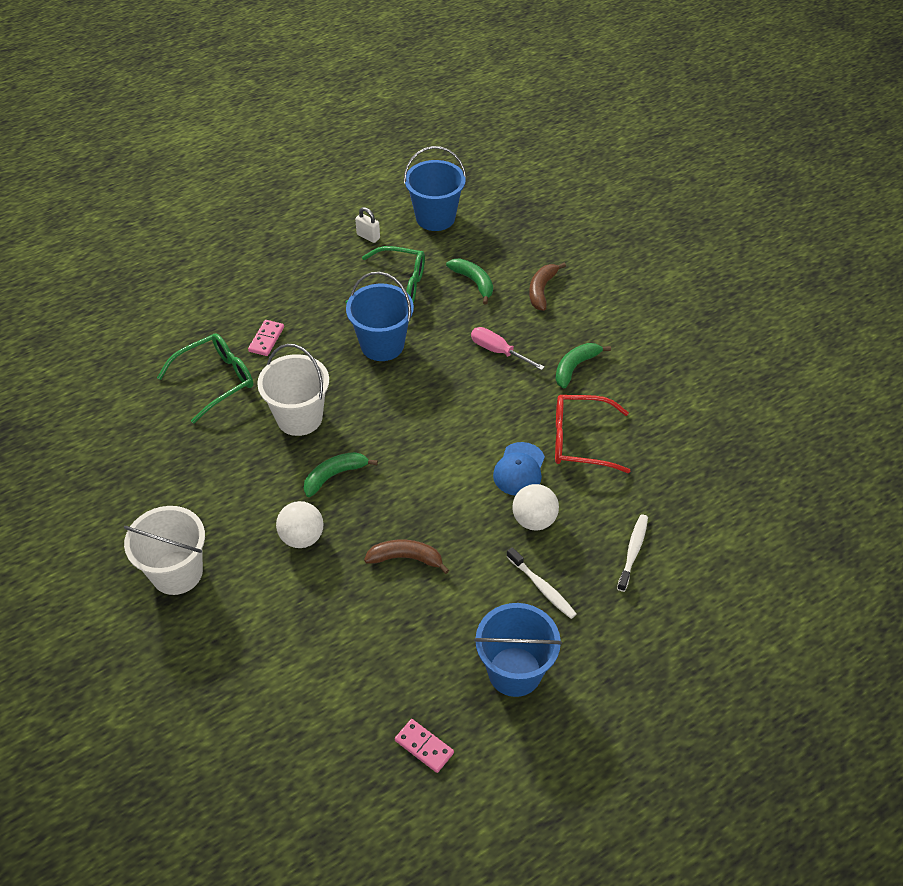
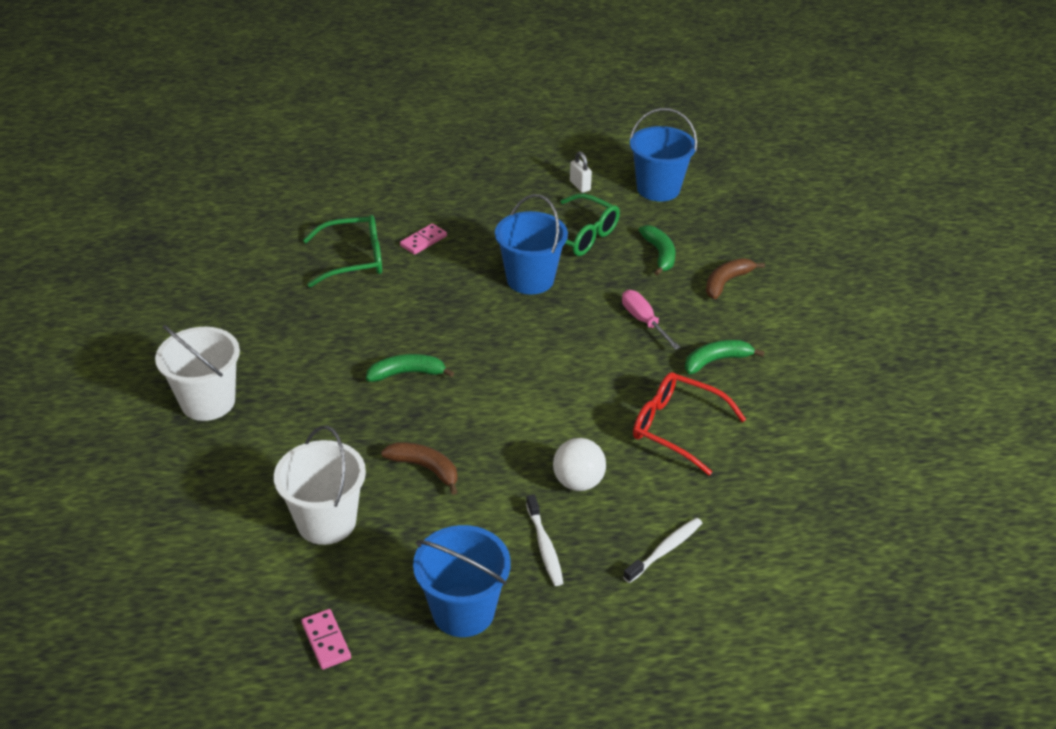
camera: 25 degrees right, 10 degrees down
(299, 417) = (408, 314): white bucket -> white bucket (326, 522)
(302, 537) = (340, 414): white ball -> none
(519, 469) = (594, 431): blue cap -> none

